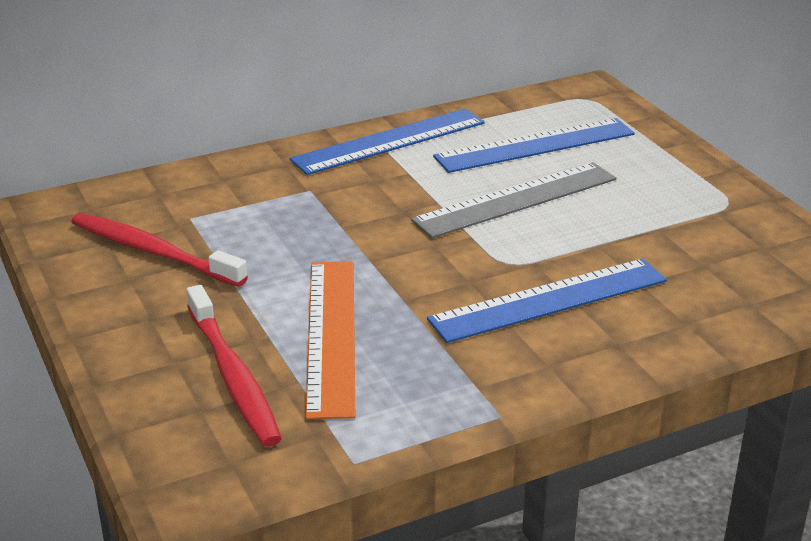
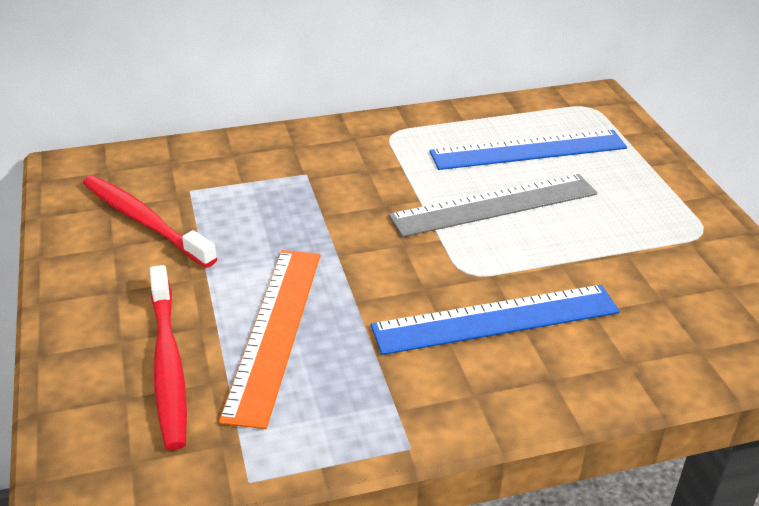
camera: 10 degrees right, 5 degrees up
(389, 141) = (394, 132): blue ruler -> none

